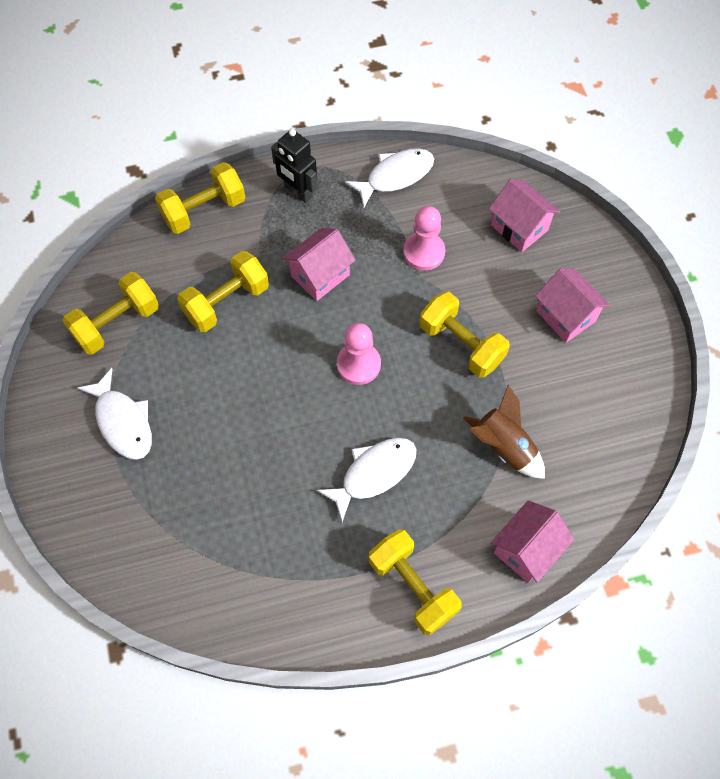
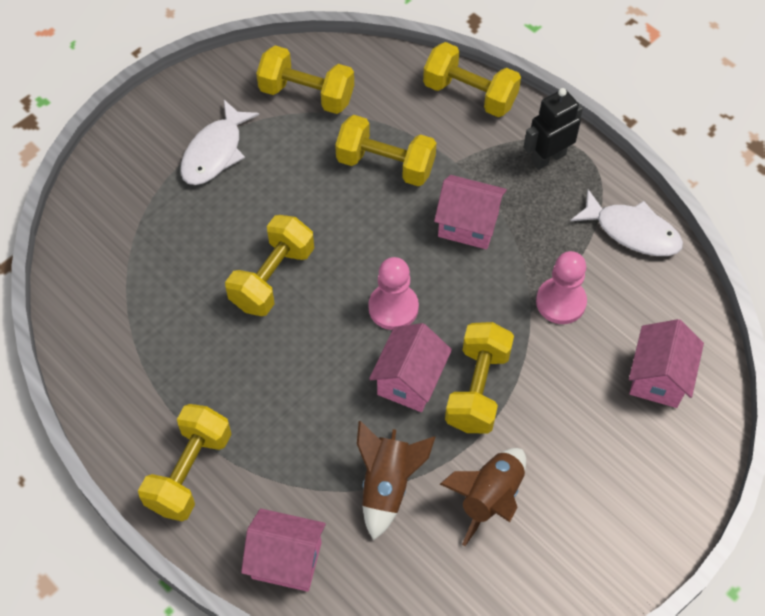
camera: 60 degrees right, 5 degrees down
(275, 438) = (272, 278): none -> yellow dumbbell
(298, 192) = (548, 158): black robot -> black robot turned 45 degrees clockwise
(374, 473) = (286, 379): white fish -> none
(550, 383) = (489, 497): none -> brown rocket
(565, 316) = (581, 475): pink house -> pink house (409, 381)

